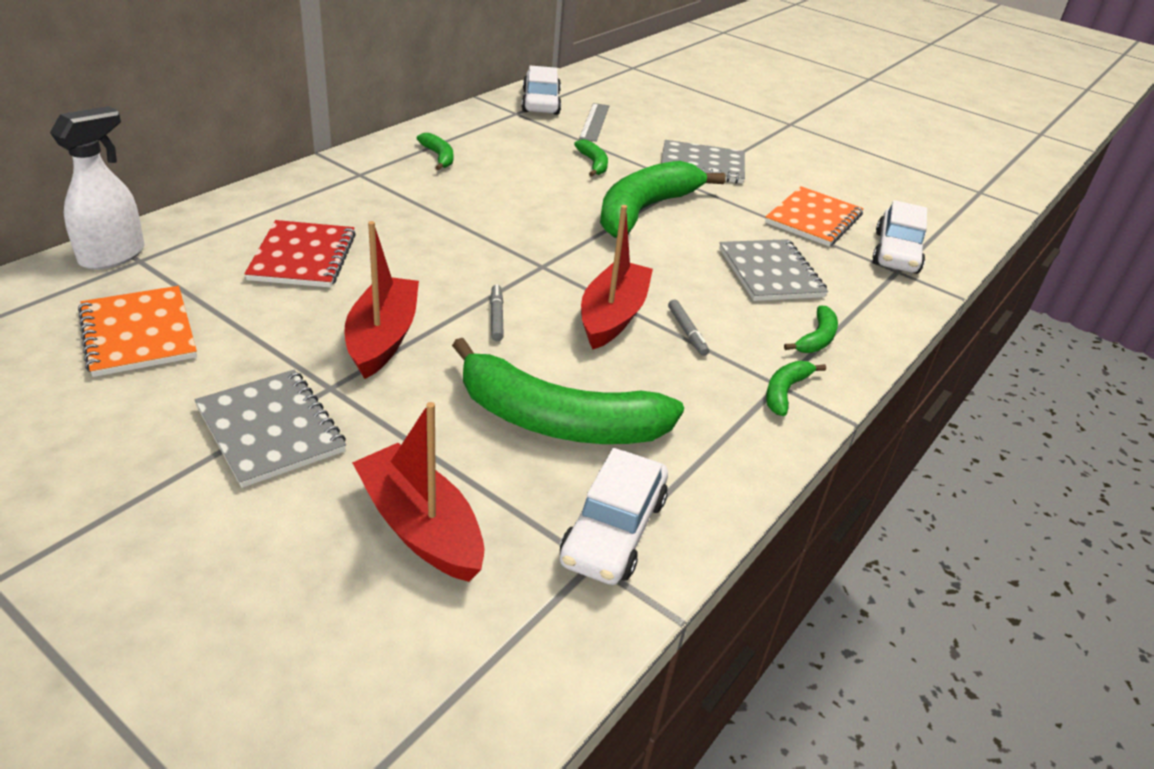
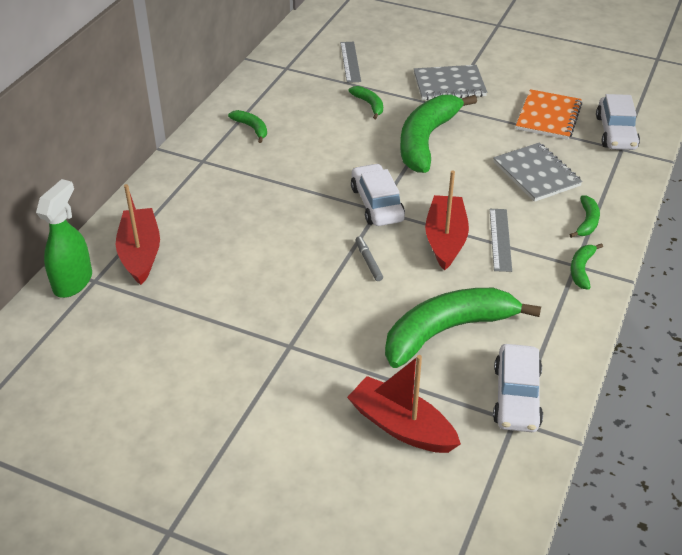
camera: 10 degrees left, 5 degrees up
(113, 256) = (73, 282): white spray bottle -> green spray bottle
(138, 334) = (136, 340): orange notebook -> none
(270, 430) = (270, 387): grey notebook -> none
(303, 257) = (207, 247): red notebook -> none
(383, 338) = (302, 299): red boat -> red boat (140, 253)
(541, 102) = (300, 52): white car -> white car (377, 204)
(557, 421) = (447, 331): green banana -> green banana turned 150 degrees clockwise
(687, 332) = (500, 239): grey marker -> grey ruler

